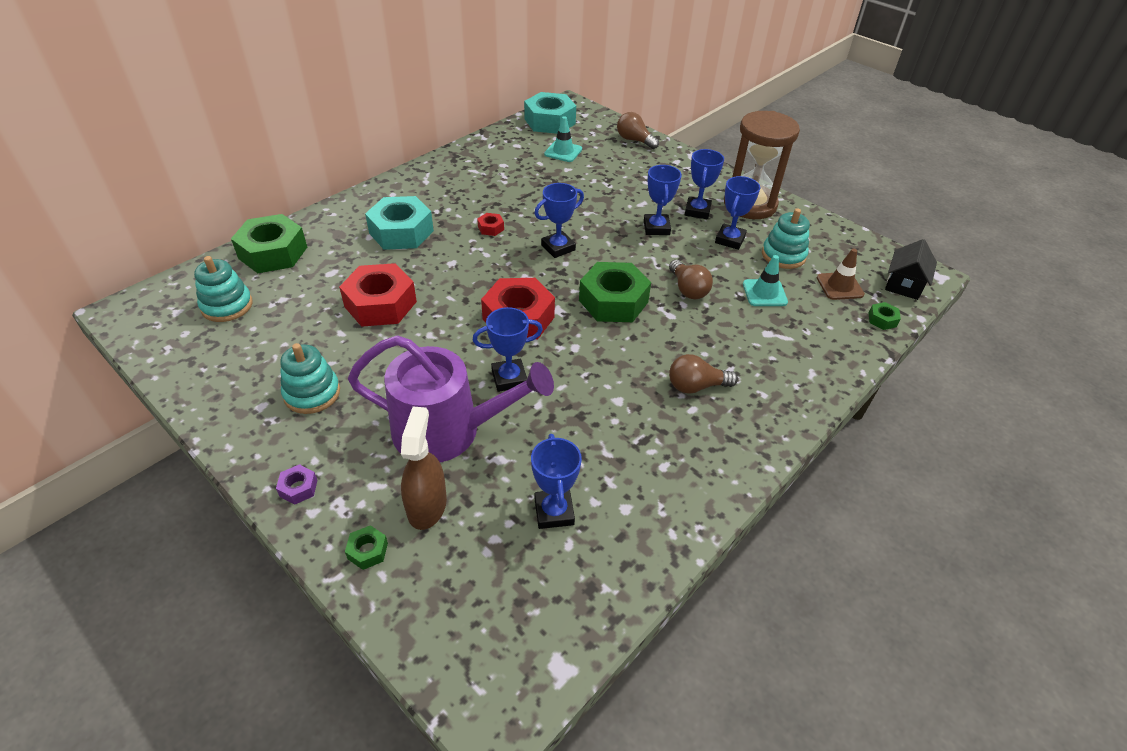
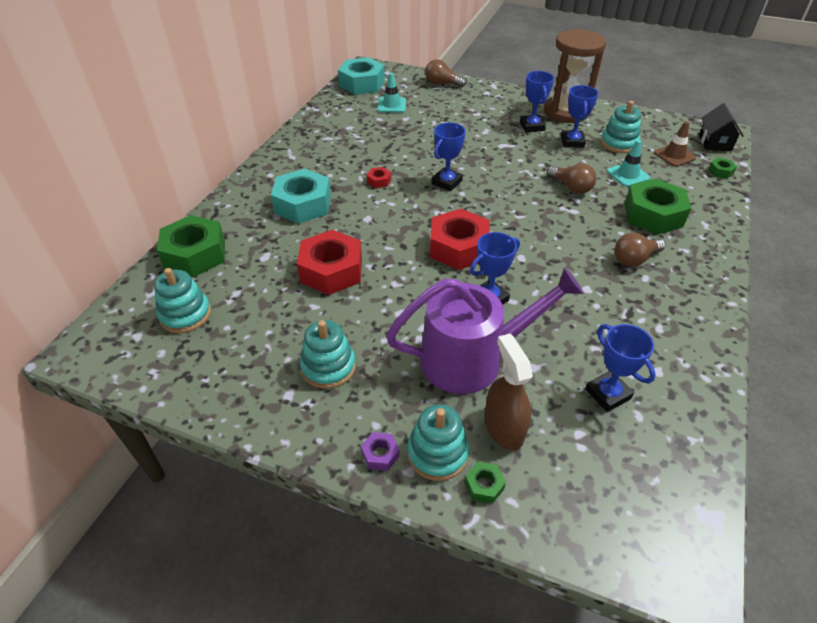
camera: 20 degrees left, 0 degrees up
(349, 506) = (437, 453): none -> turquoise stacking toy
(613, 301) = (523, 212): green nut -> green nut (653, 215)
(656, 228) = (511, 147): blue trophy -> none

